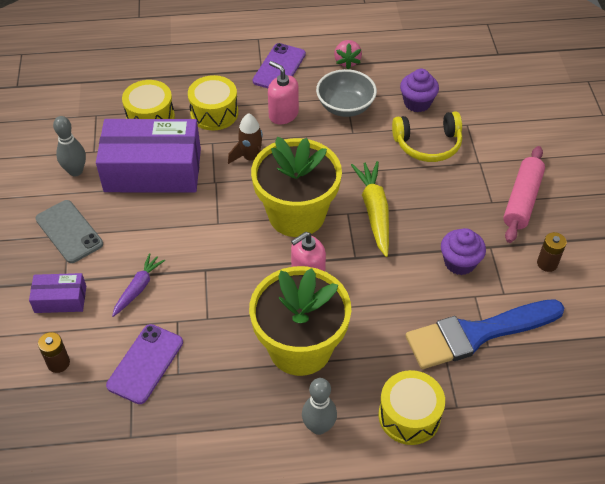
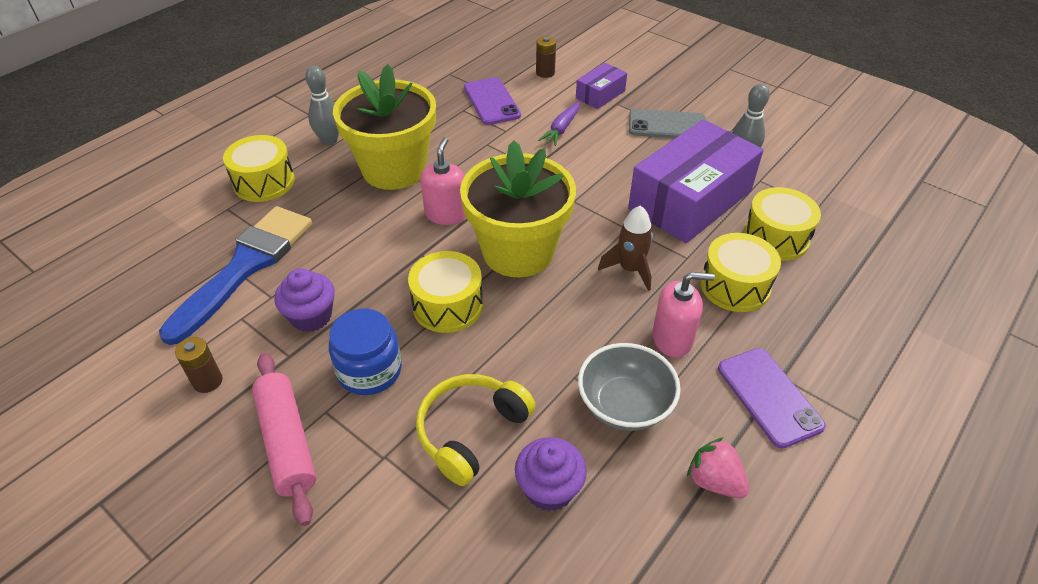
camera: 135 degrees right, 5 degrees down
(138, 288) = (561, 129): purple carrot -> purple carrot turned 45 degrees clockwise
(374, 212) = (447, 305): yellow carrot -> yellow drum
(452, 206) = (369, 371): none -> blue jar

